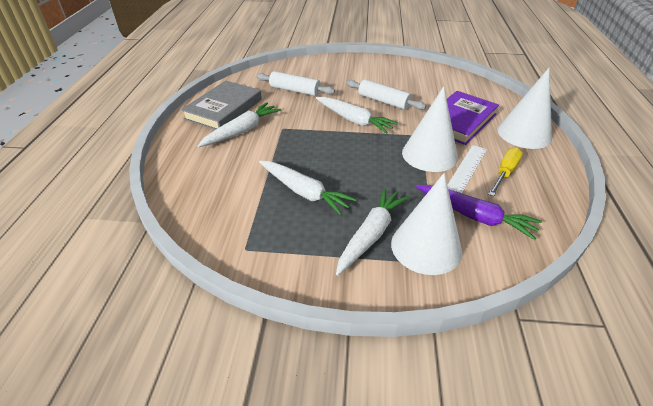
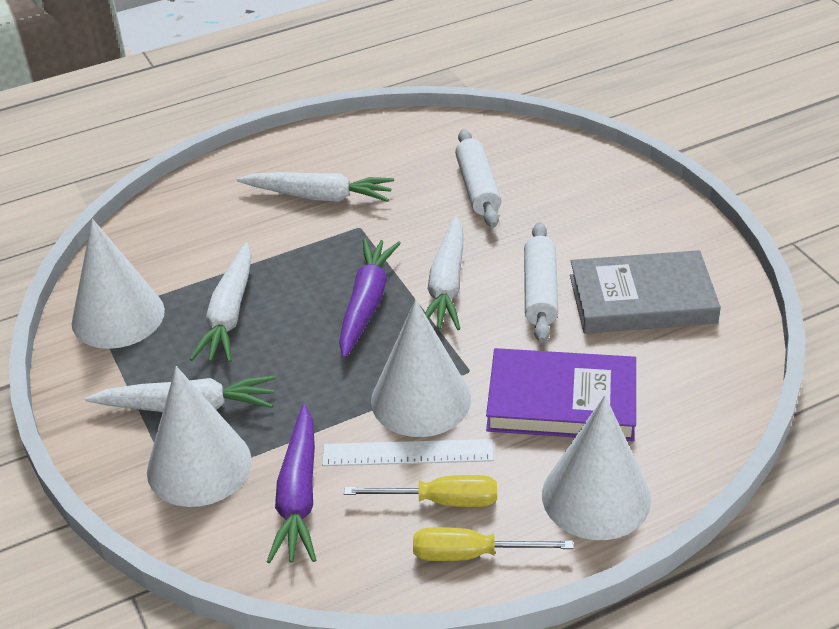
camera: 60 degrees right, 0 degrees up
(224, 109) = (358, 153): grey book -> grey book (642, 299)
(256, 238) = (118, 316): none -> white cone
(344, 146) = (366, 304): none -> purple carrot
(545, 176) = (472, 554): none -> yellow screwdriver

